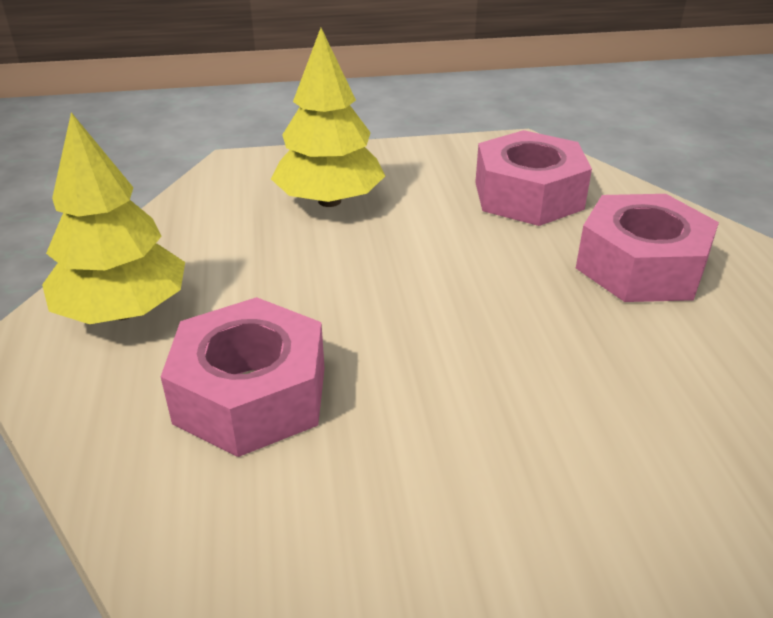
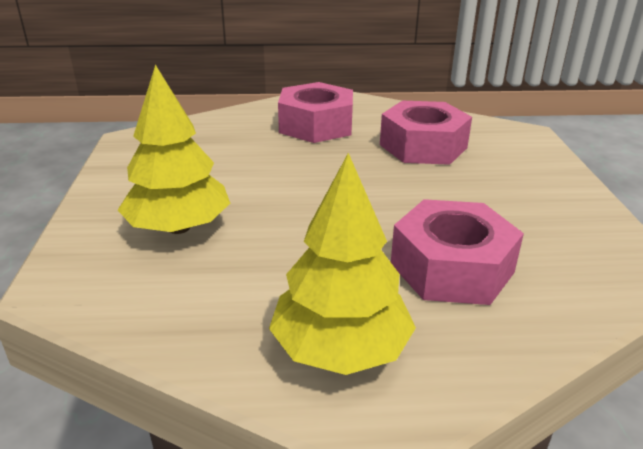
camera: 85 degrees left, 5 degrees down
(528, 195) = (215, 145): pink nut -> pink nut (423, 146)

